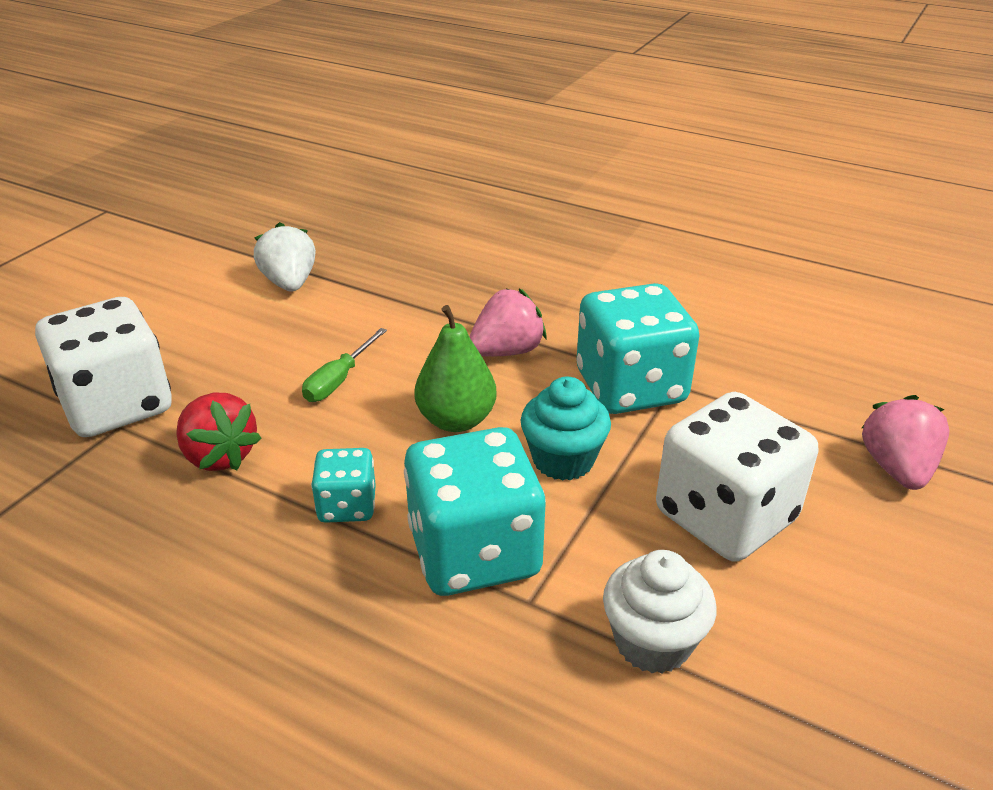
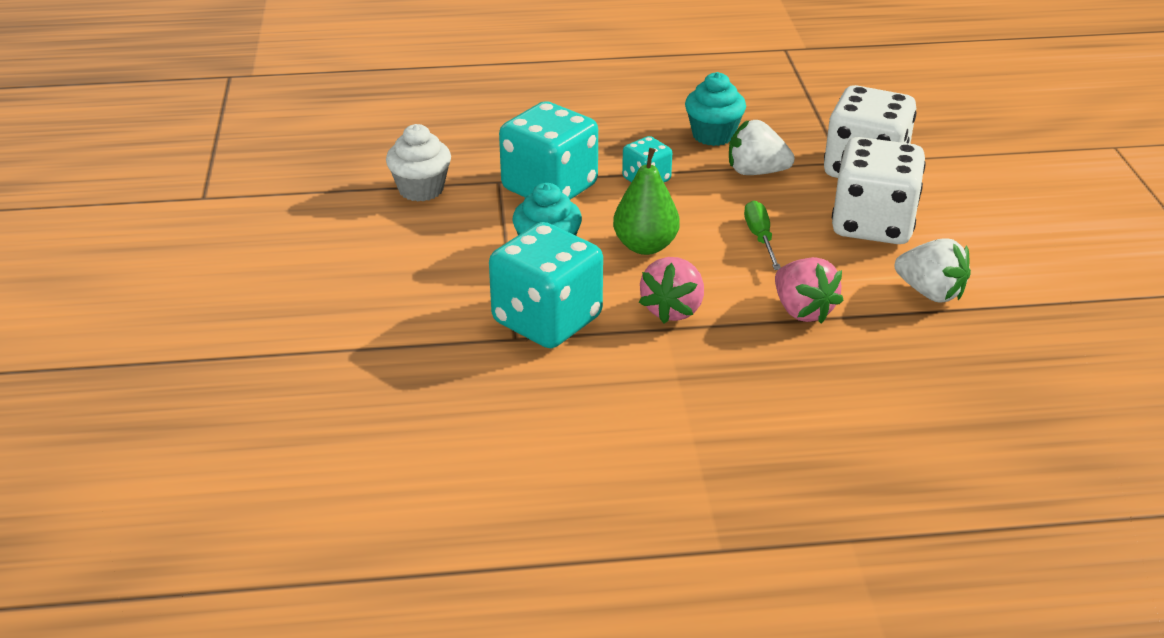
camera: 145 degrees right, 0 degrees up
(172, 538) = (713, 135): none -> turquoise cupcake
(219, 456) = (756, 172): red strawberry -> white strawberry
(725, 516) = (417, 259): white dice -> white dice (873, 224)
(897, 468) = (308, 338): pink strawberry -> pink strawberry (802, 311)

